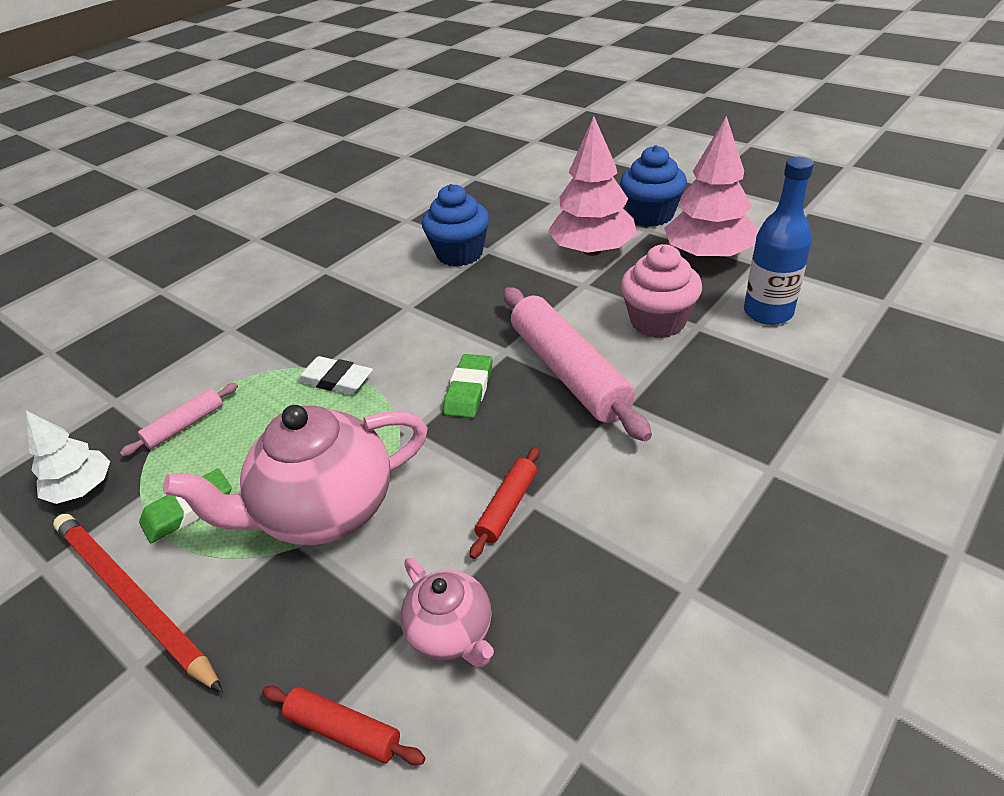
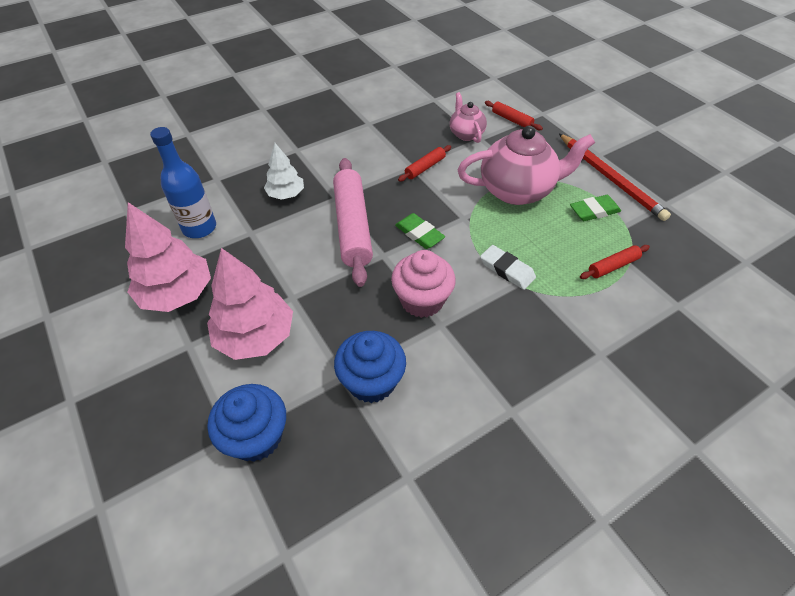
camera: 165 degrees left, 10 degrees up
(82, 488) = (667, 241): white tree -> white tree (286, 194)
(185, 425) = (613, 266): pink rolling pin -> red rolling pin
(469, 390) = (419, 234): green eraser -> green eraser turned 75 degrees counterclockwise
(650, 215) = (166, 367): blue cupcake -> blue cupcake (256, 437)
(657, 321) = (270, 244): pink cupcake -> pink cupcake (422, 300)

